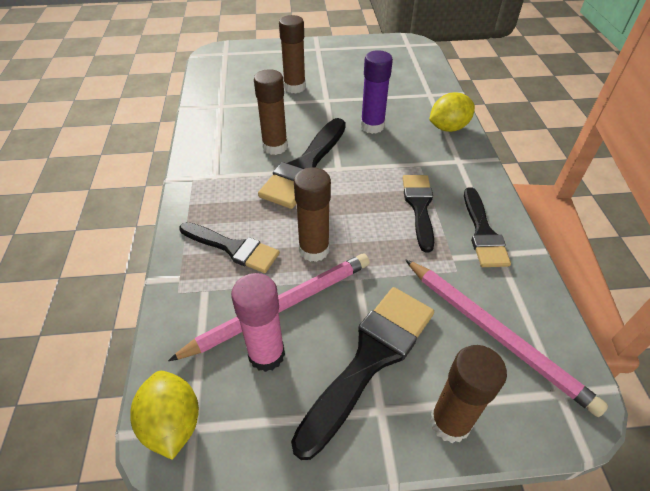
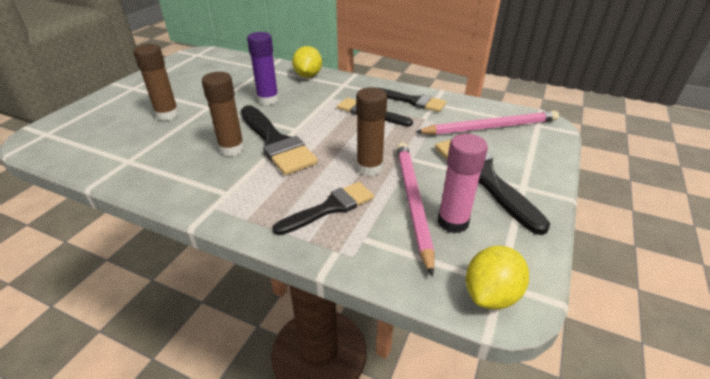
camera: 60 degrees left, 10 degrees down
(173, 423) = (491, 294): yellow lemon -> yellow lemon turned 60 degrees counterclockwise
(450, 422) = (541, 165): brown glue stick -> none

